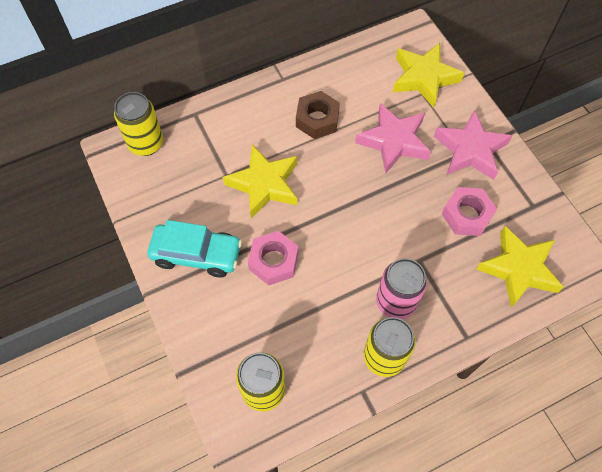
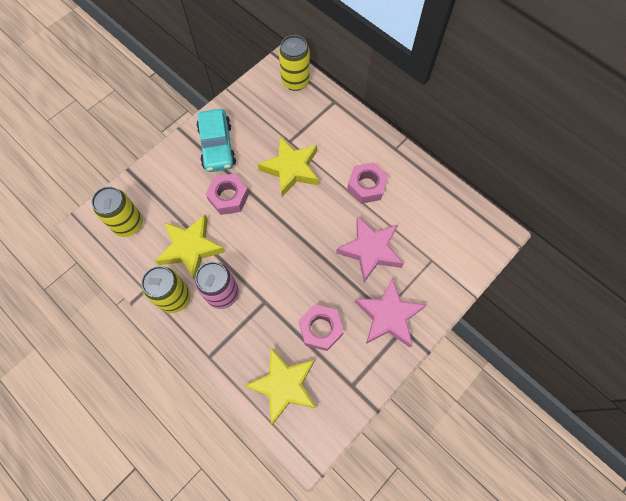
camera: 70 degrees right, 5 degrees up
(317, 119) = (366, 186): brown nut -> pink nut
(423, 78) = (449, 256): yellow star -> yellow star (191, 248)

